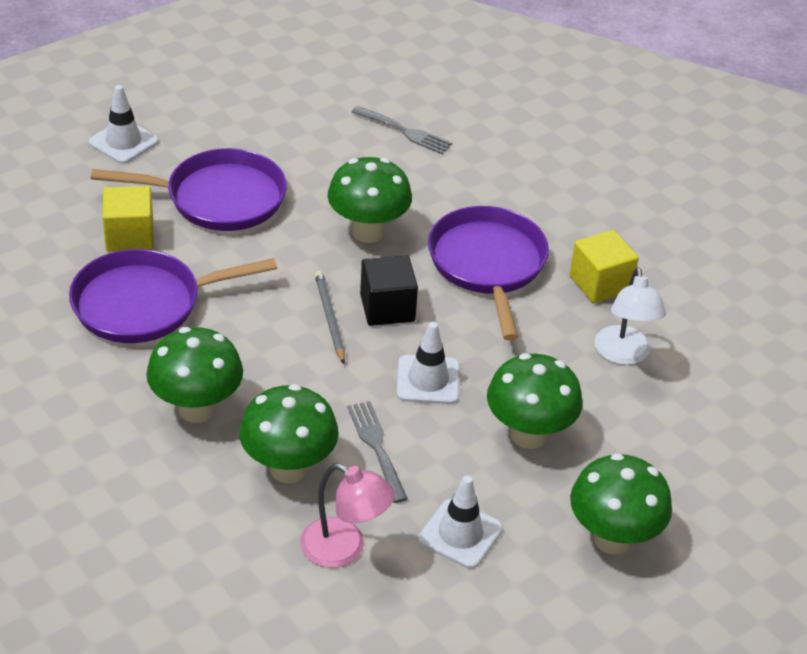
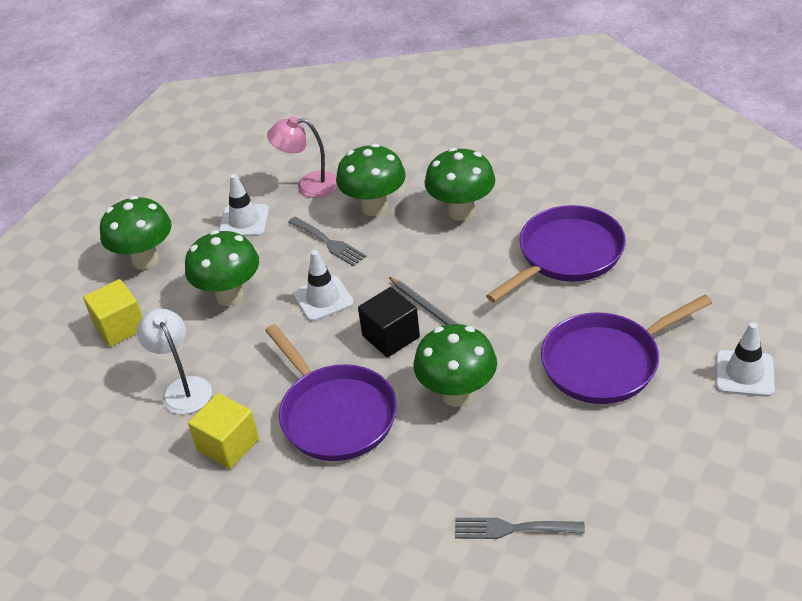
camera: 160 degrees right, 0 degrees up
(129, 236) = (635, 296): yellow cube -> yellow cube (120, 327)

